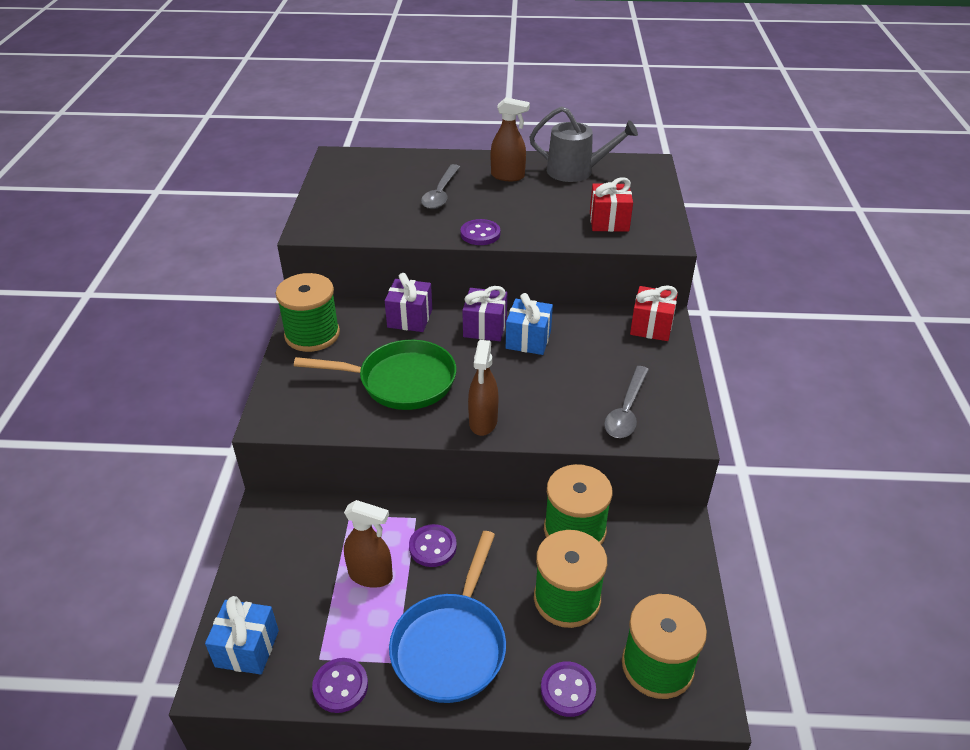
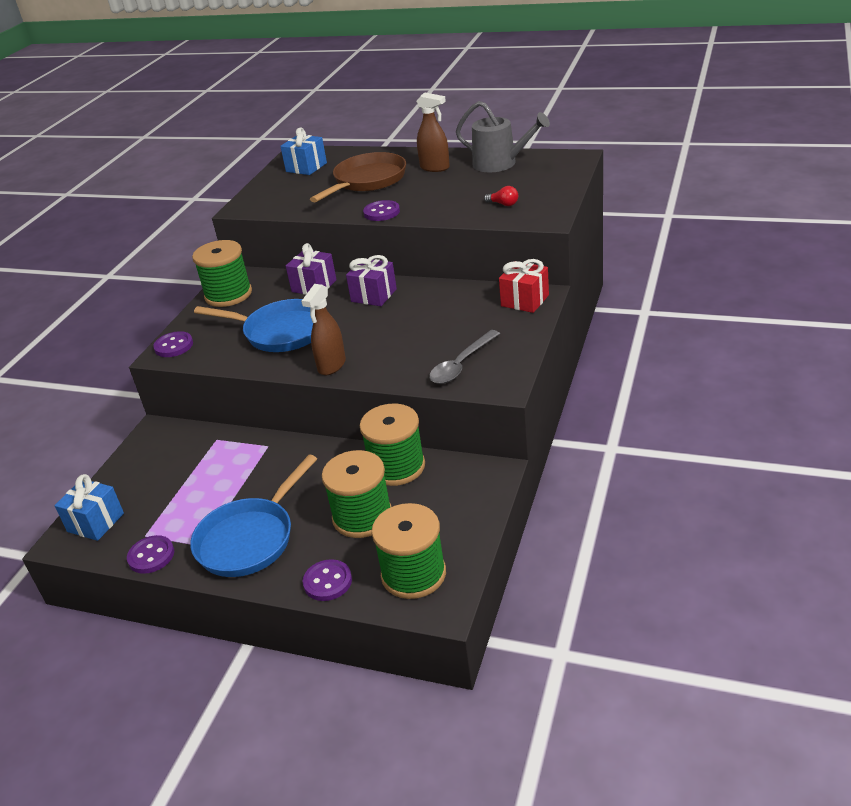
camera: 20 degrees right, 5 degrees down
(371, 575) = (211, 483): brown spray bottle -> none
(401, 381) = (281, 332): green pan -> blue pan
(432, 547) = (271, 468): purple button -> purple button (174, 346)
(441, 193) = (367, 181): grey spoon -> brown pan
(528, 340) = (406, 306): blue gift -> blue gift (306, 167)
(609, 221) = (503, 204): red gift -> red light bulb

